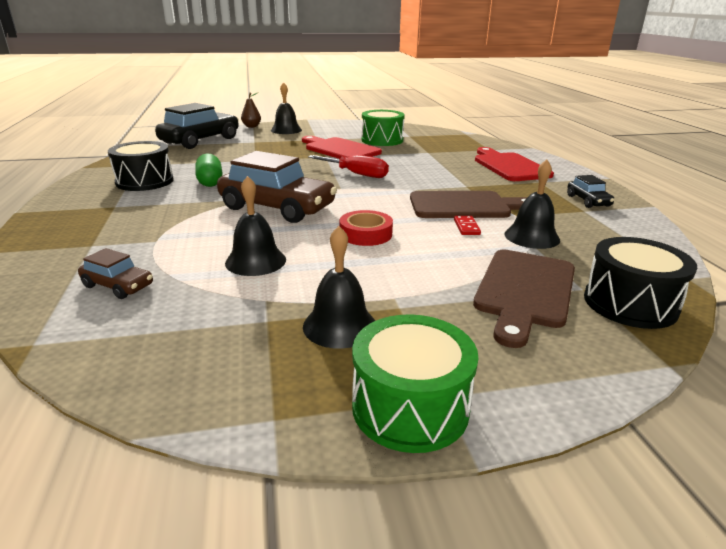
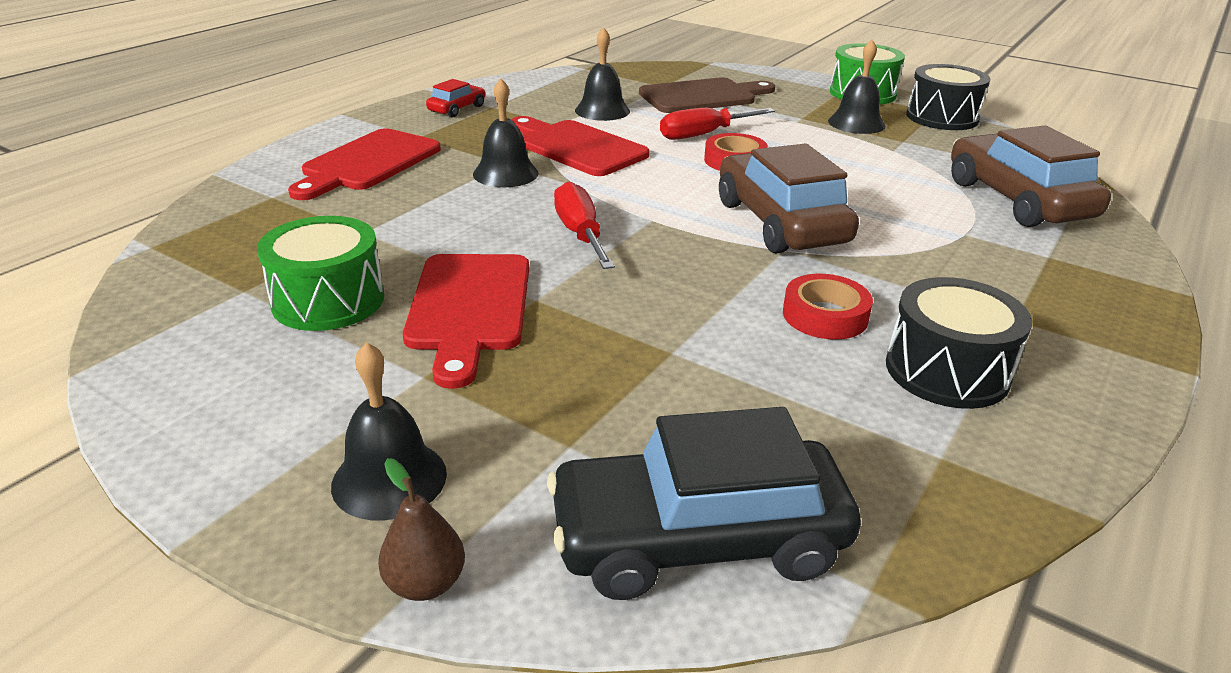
camera: 135 degrees left, 5 degrees up
(118, 286) = (1017, 200): brown car -> brown car, size x2.11
(210, 182) = (825, 315): green capsule -> red tape
(255, 261) = (873, 176): black bell -> black bell (505, 173)
(427, 246) = (703, 135): none -> red screwdriver
(464, 206) = (577, 147): brown cutting board -> red cutting board
(466, 227) = (631, 133): red domino -> none
(588, 201) = (457, 109): black car -> red car
(630, 303) = (658, 75): black drum -> black drum (942, 117)

